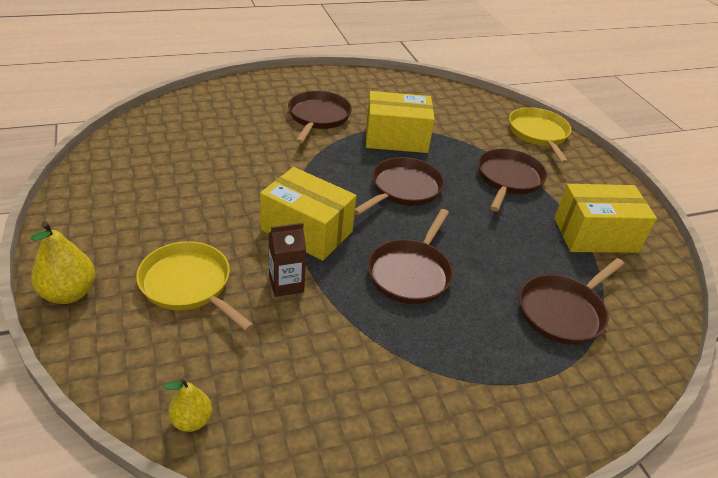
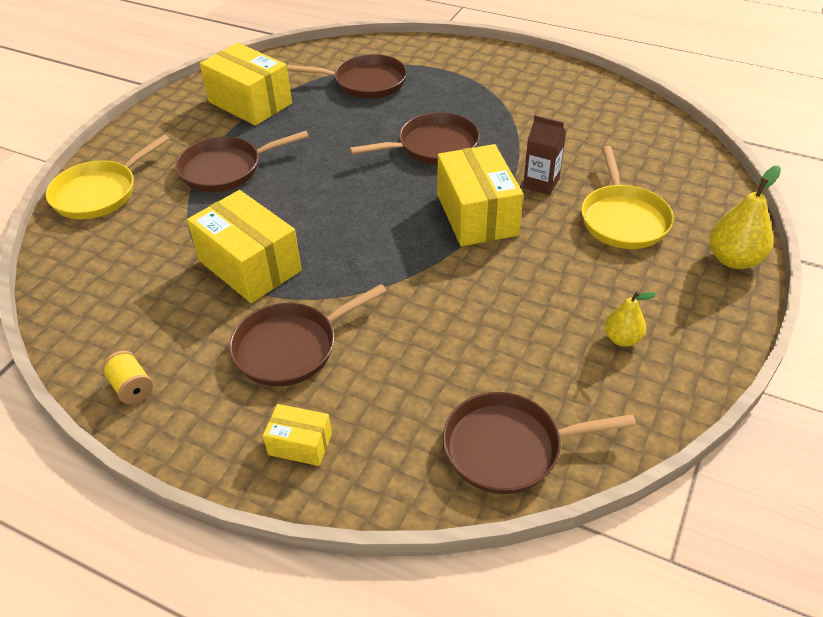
camera: 130 degrees left, 5 degrees up
(192, 420) = (675, 141): yellow pear -> yellow pear (622, 339)
(264, 92) = (300, 444): none -> yellow box
(362, 80) = (132, 387): none -> yellow spool
(403, 189) = (336, 208): brown pan -> brown pan (509, 448)

